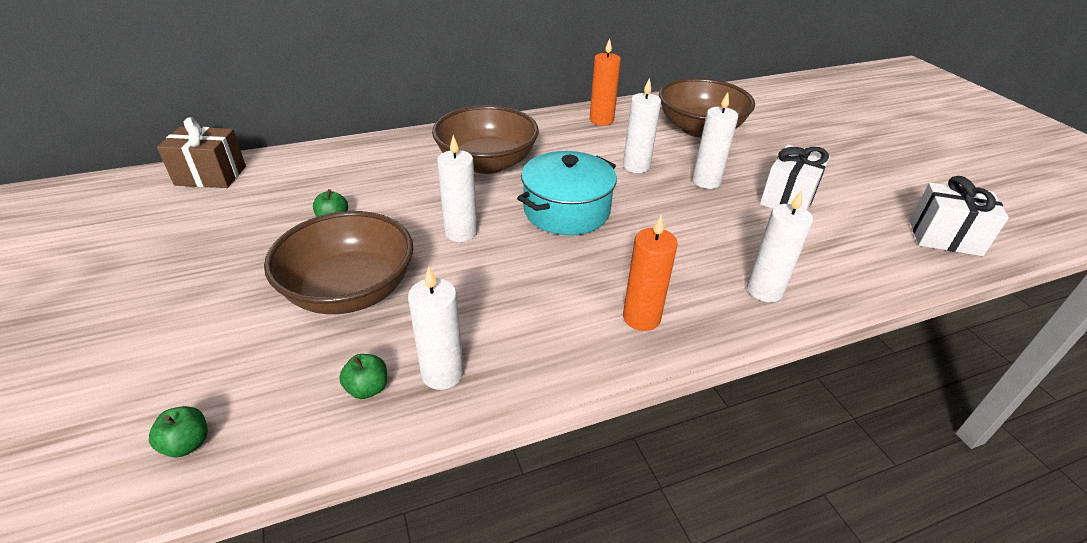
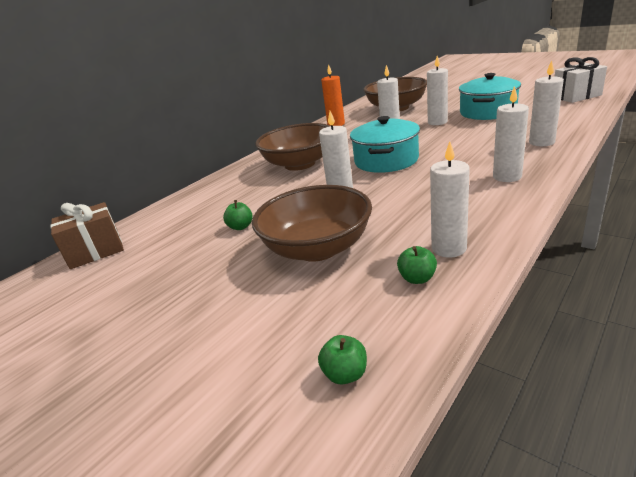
camera: 25 degrees left, 10 degrees down
(641, 318) = (507, 177): orange candle -> white candle
(788, 199) = (487, 112): white gift -> turquoise pot

